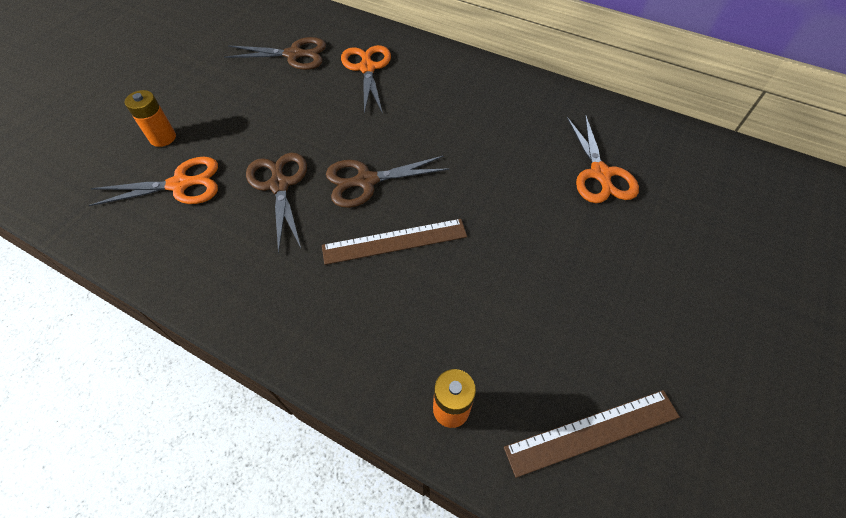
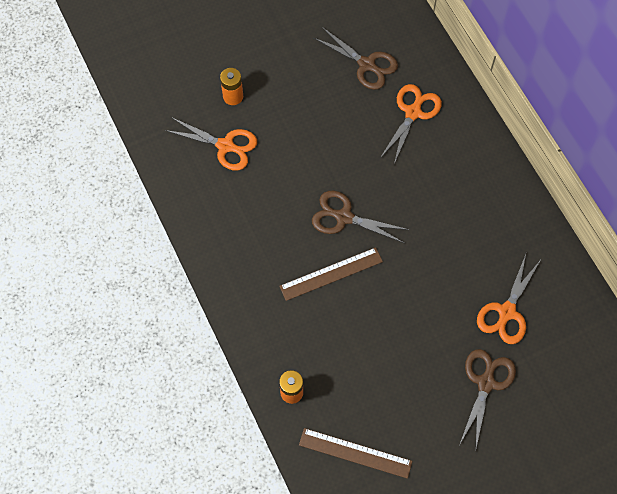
camera: 35 degrees right, 10 degrees up
(279, 185) = (286, 185): brown scissors -> brown scissors (485, 382)
(395, 241) = (331, 274): brown ruler -> brown ruler turned 45 degrees counterclockwise

